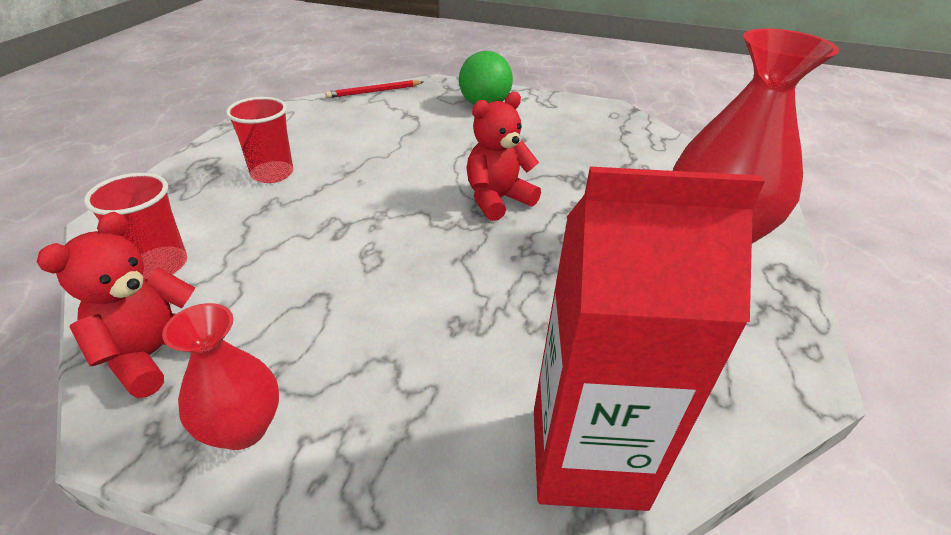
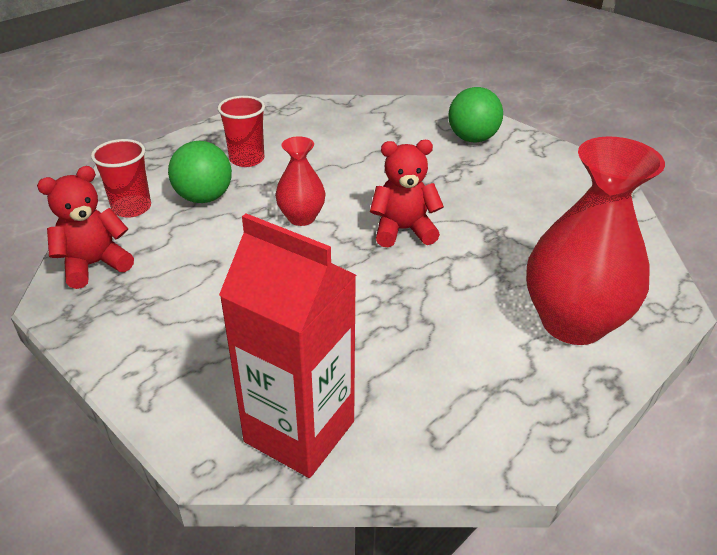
camera: 30 degrees right, 0 degrees up
(243, 428) = (112, 327): red vase -> red vase (301, 218)
(251, 227) = (204, 198): none -> green ball
(374, 91) = (382, 102): red pencil -> none

